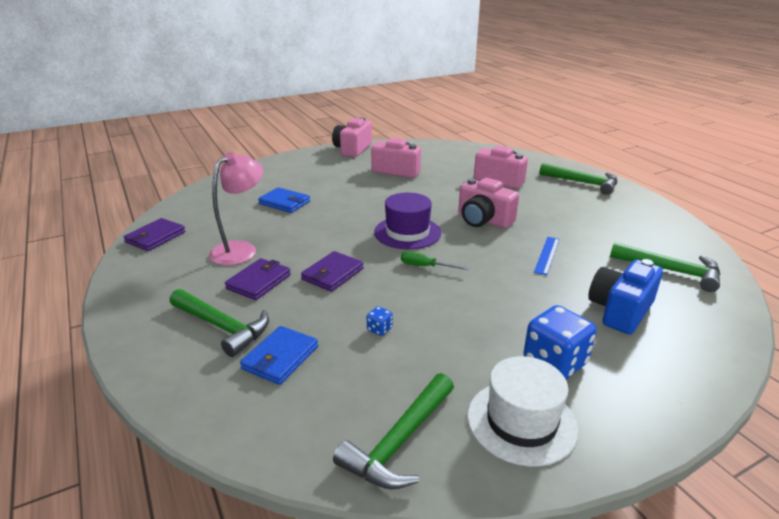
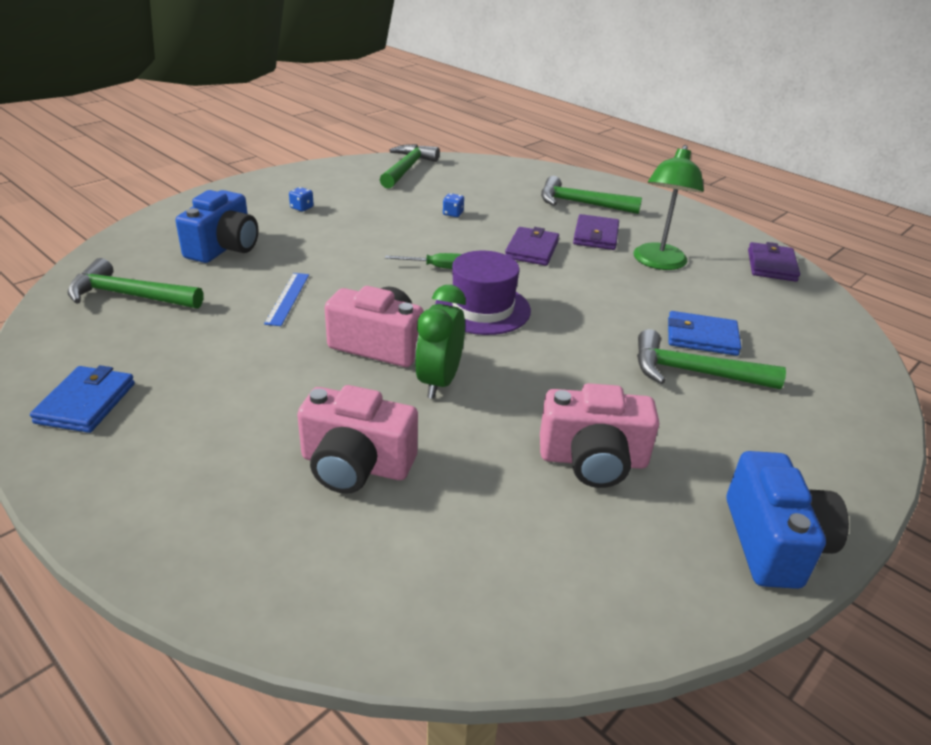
camera: 160 degrees right, 5 degrees up
(241, 249) = (658, 263): pink lamp -> green lamp
(280, 358) = (515, 192): blue wallet -> blue wallet (86, 403)
(352, 149) = (773, 542): pink camera -> blue camera
(453, 201) = (439, 382): none -> green clock
(521, 421) = (331, 180): white hat -> none
(554, 362) = (302, 208): blue dice -> blue dice, size x0.44
(583, 183) = (160, 487): green hammer -> green hammer (694, 372)

